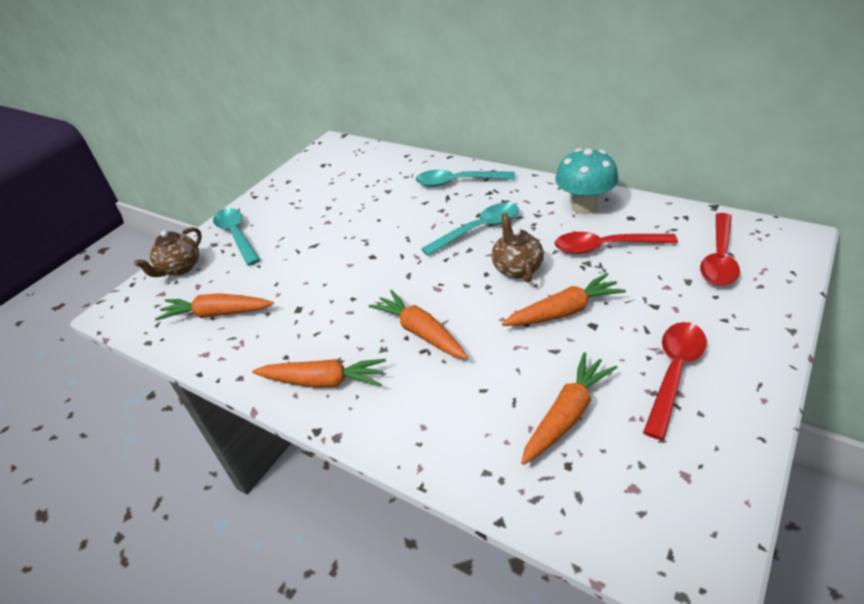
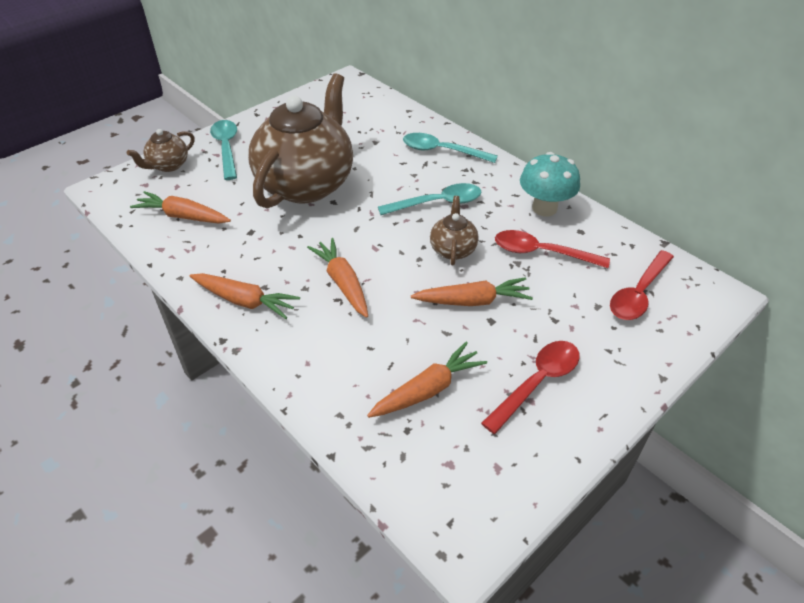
camera: 10 degrees right, 5 degrees up
(336, 247) = (306, 184): none -> brown teapot

